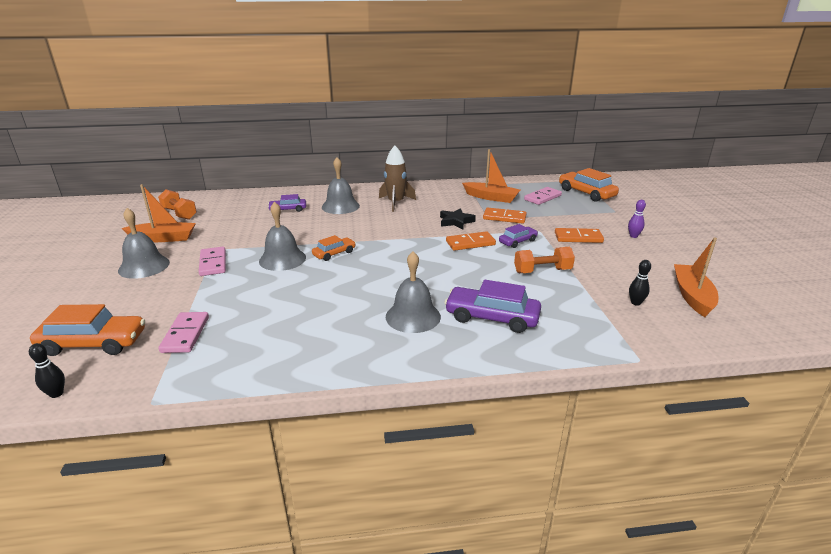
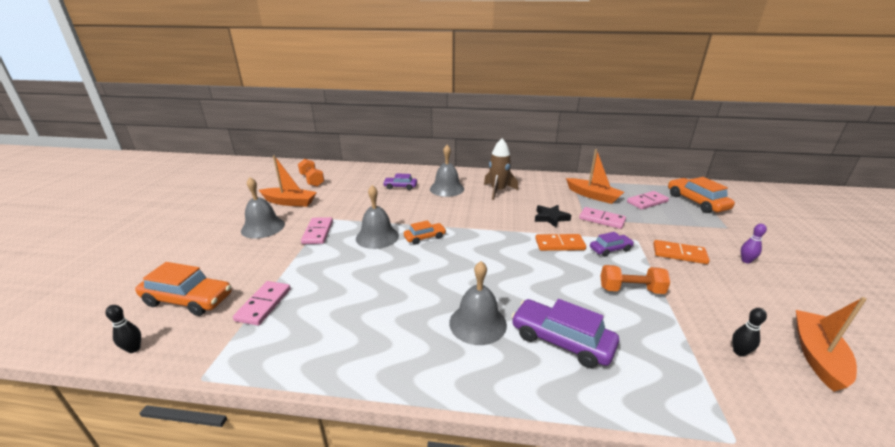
camera: 15 degrees right, 0 degrees up
(504, 217) = (602, 220): orange domino -> pink domino

